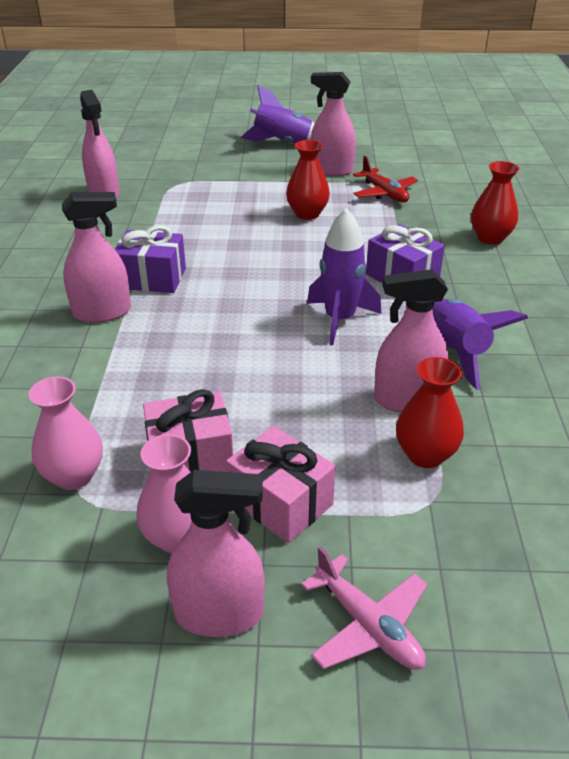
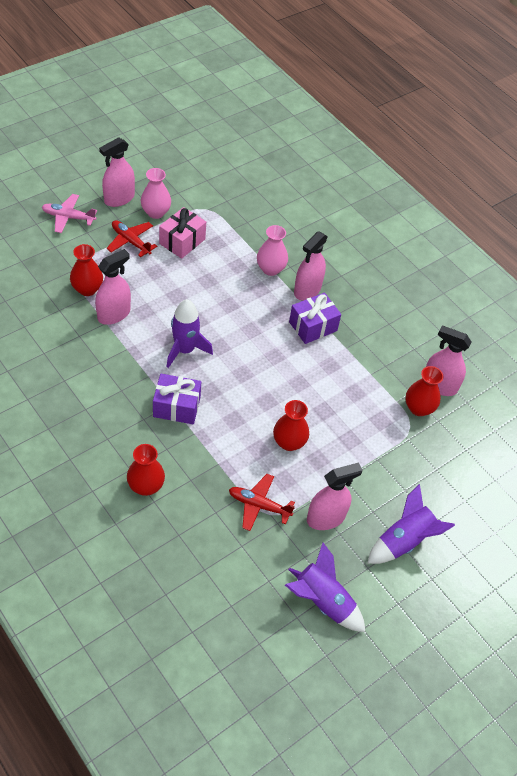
camera: 135 degrees right, 15 degrees up
(74, 476) = (217, 213): pink vase -> pink vase (270, 269)
(149, 189) = (418, 408): none -> red vase
(280, 502) = (130, 241): pink gift -> red plane
(455, 352) = (108, 358): purple rocket -> purple rocket (322, 601)

